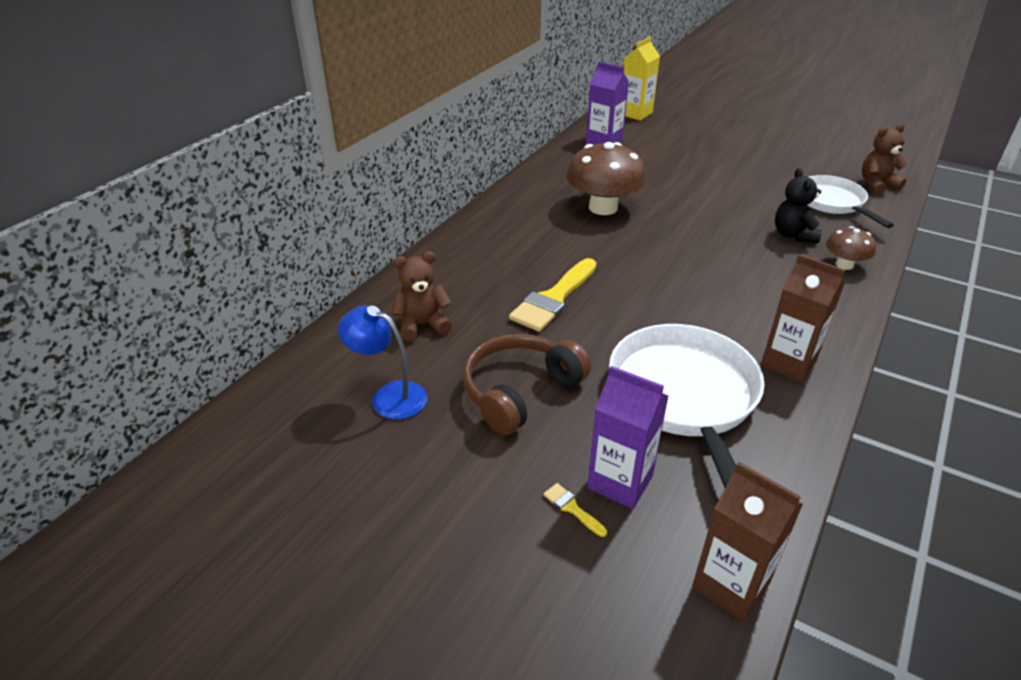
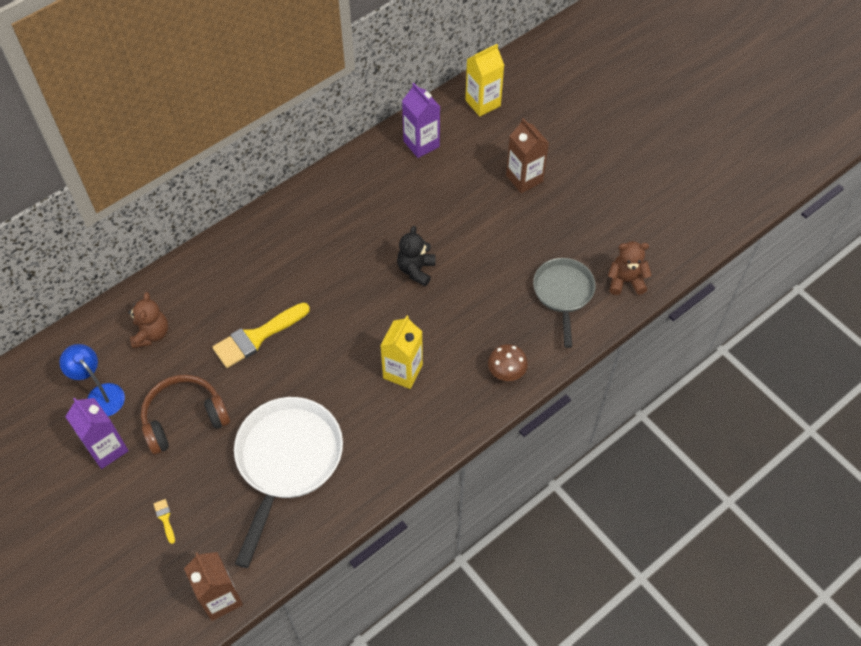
camera: 20 degrees right, 20 degrees up
(422, 325) = (151, 334): brown teddy bear -> brown teddy bear turned 90 degrees clockwise
(603, 207) = (360, 240): brown mushroom -> none
(620, 482) = (204, 510): purple carton -> purple carton (107, 449)
(741, 289) = (403, 371): none -> yellow carton
(788, 363) = (380, 454): brown carton -> brown carton (524, 178)
(793, 235) = (494, 323): black teddy bear -> black teddy bear (416, 270)
(833, 203) = (563, 293): white pan -> grey pan

